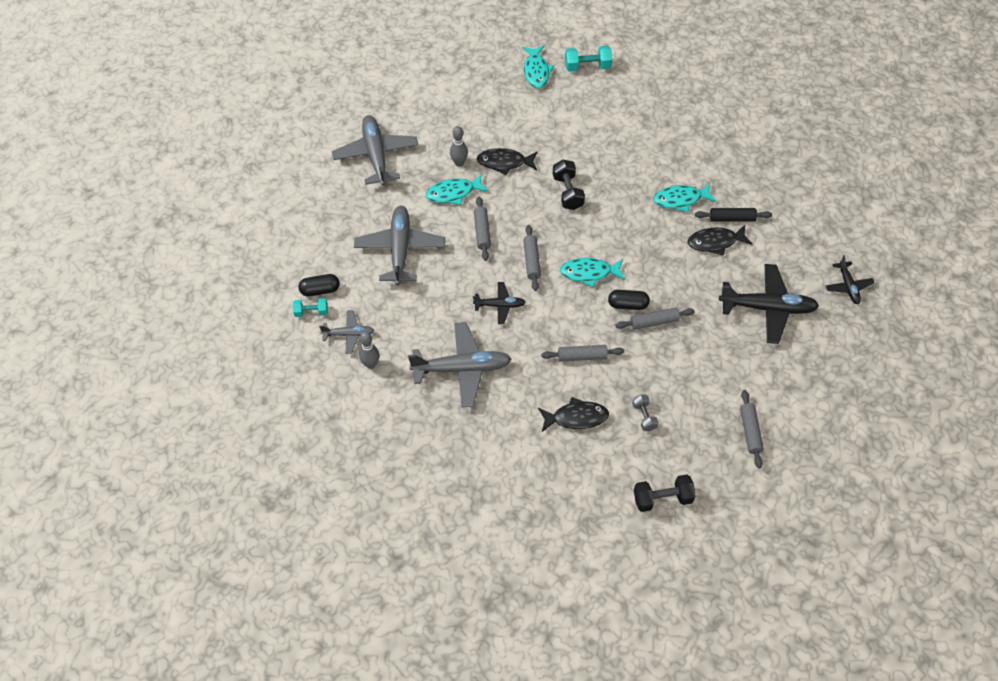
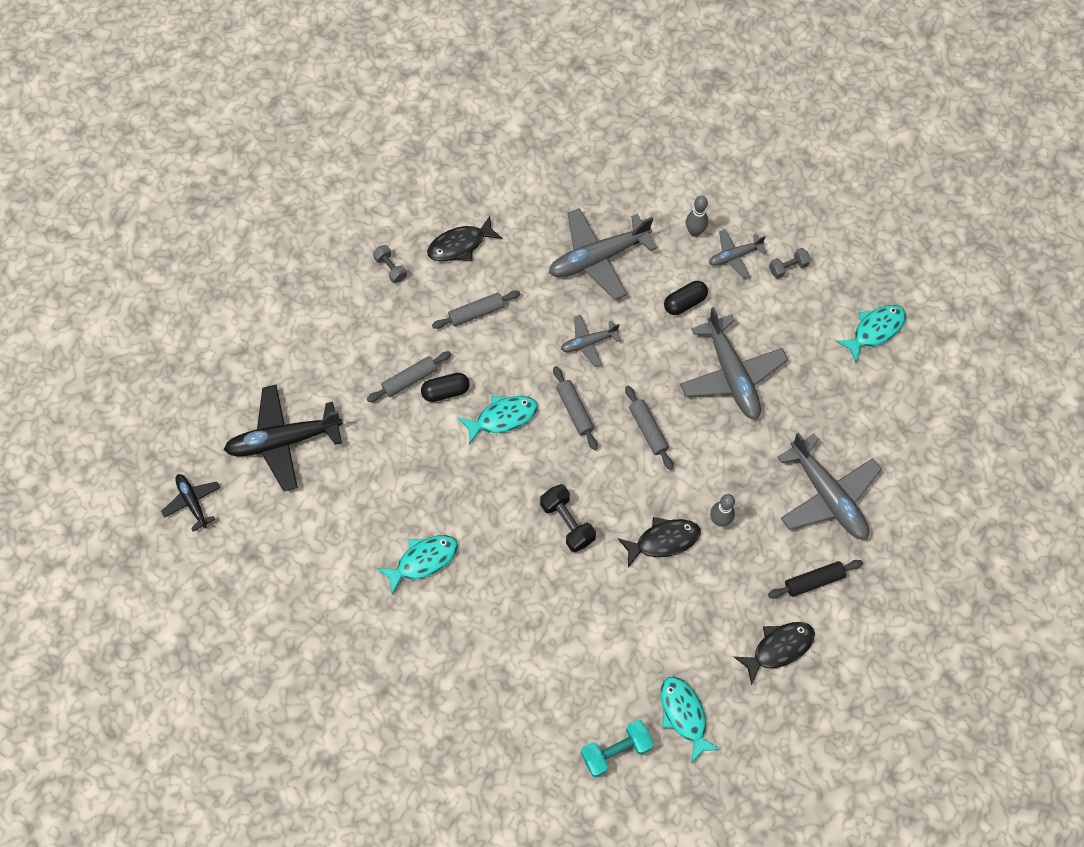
camera: 160 degrees right, 10 degrees up
(311, 312) = (788, 267): turquoise dumbbell -> grey dumbbell
(320, 290) = (793, 295): black capsule -> black capsule (684, 302)
(453, 193) = (706, 472): turquoise fish -> turquoise fish (874, 330)
(500, 305) = (588, 343): black plane -> grey plane
(662, 498) = (350, 193): black dumbbell -> none
(715, 242) = (364, 511): black fish -> black fish (778, 648)
(732, 218) = (352, 554): black rolling pin -> black rolling pin (813, 581)
(750, 431) = (276, 288): grey rolling pin -> none

